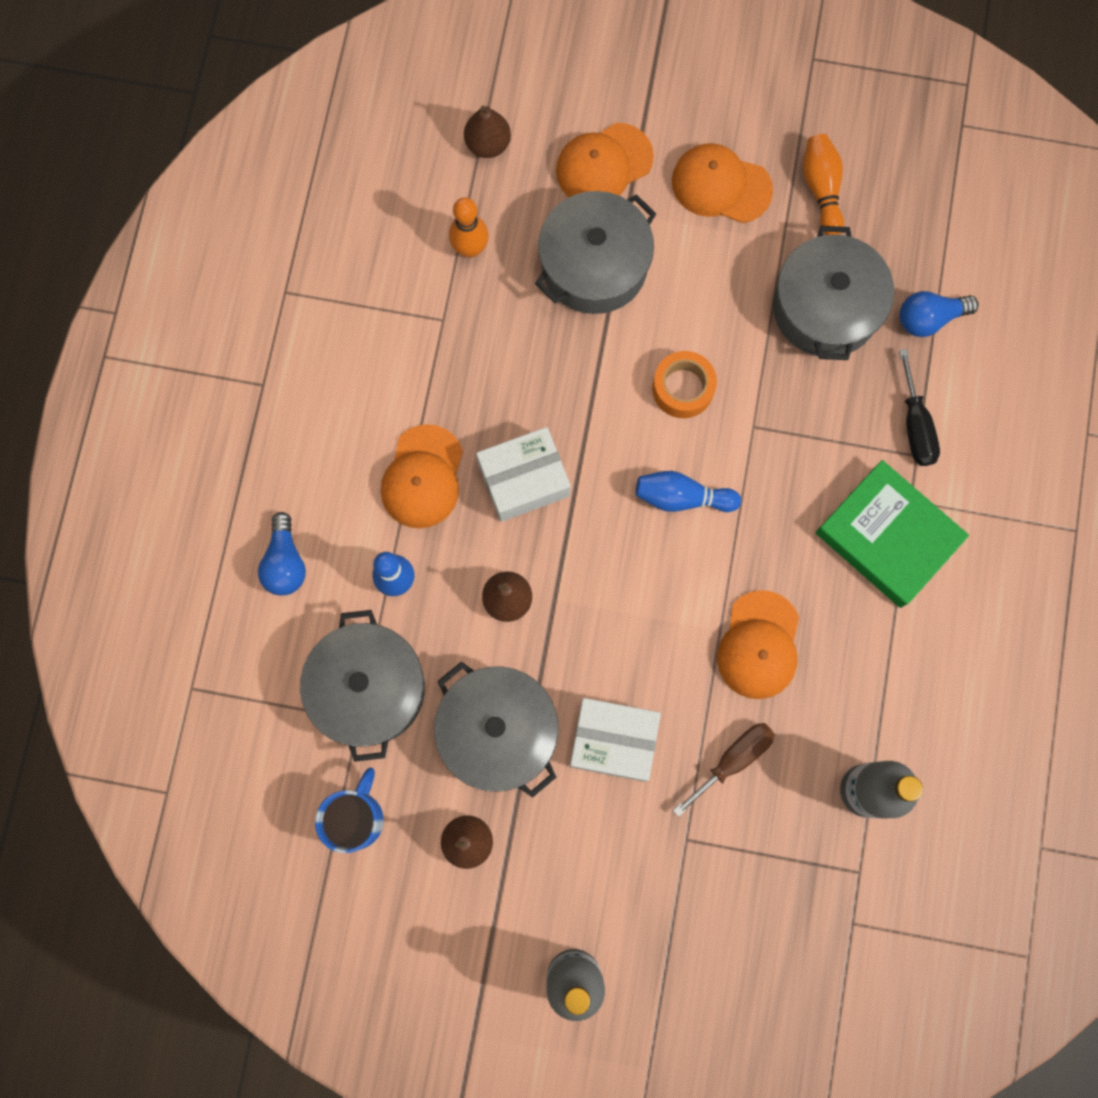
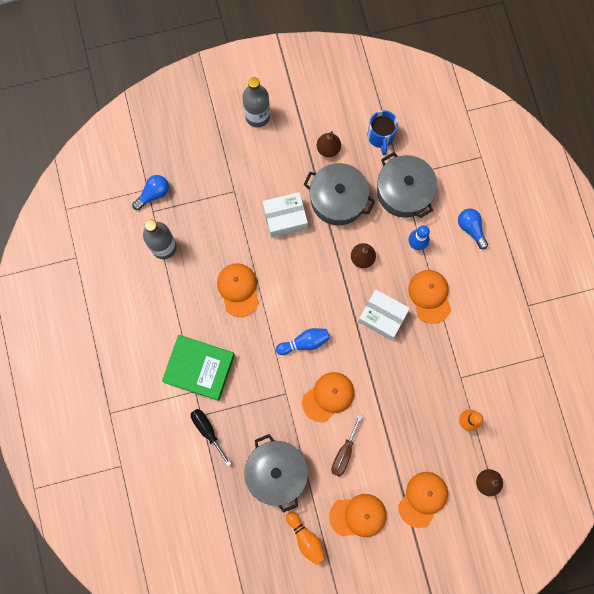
camera: 155 degrees right, 0 degrees up
(524, 480) = (382, 316): white box -> white box turned 75 degrees clockwise
(594, 265) = (401, 441): grey pot -> none
(683, 388) = (328, 397): orange tape -> orange cap
(733, 760) = (228, 234): brown screwdriver -> brown screwdriver (344, 453)
(929, 318) = (222, 491): blue light bulb -> blue light bulb (153, 194)

